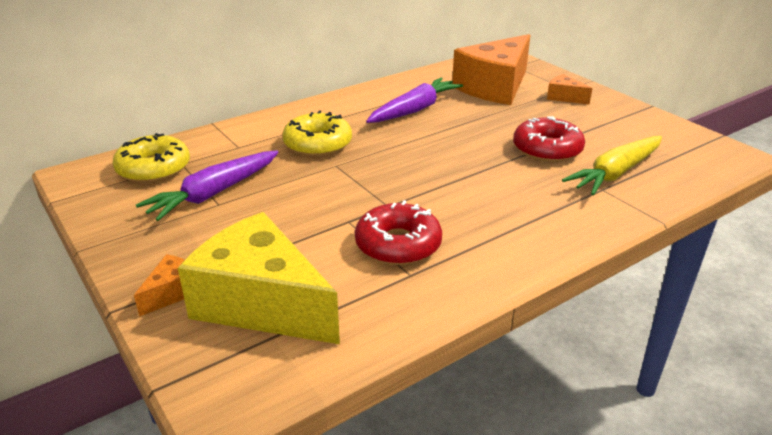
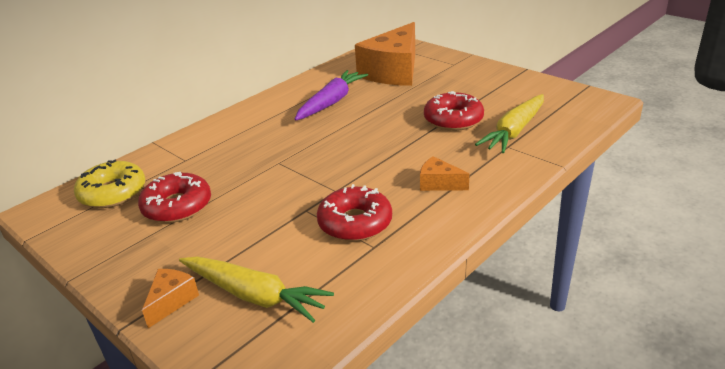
camera: 10 degrees left, 0 degrees up
(214, 193) = (177, 206): purple carrot -> red donut
(261, 303) = (254, 295): yellow cheese -> yellow carrot
(318, 144) = (256, 146): yellow donut -> none
(564, 97) = (454, 72): orange cheese -> orange cheese (439, 183)

